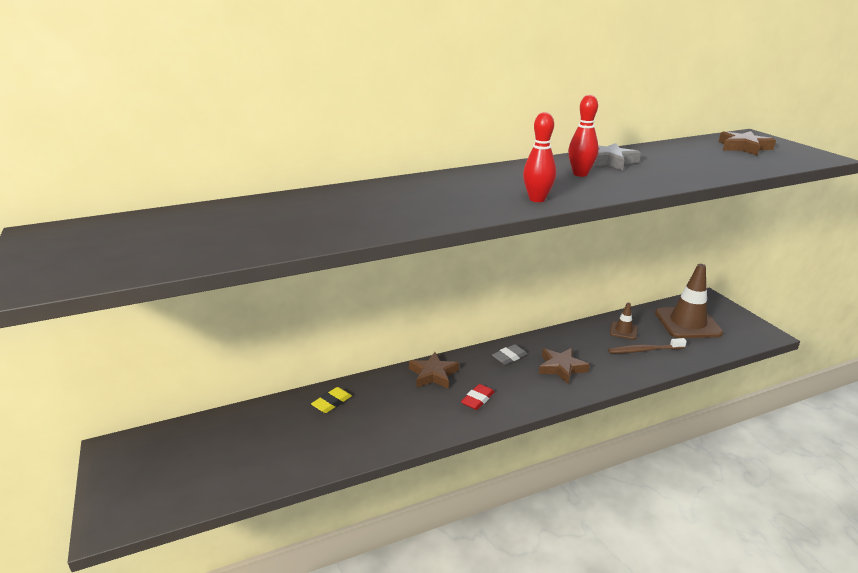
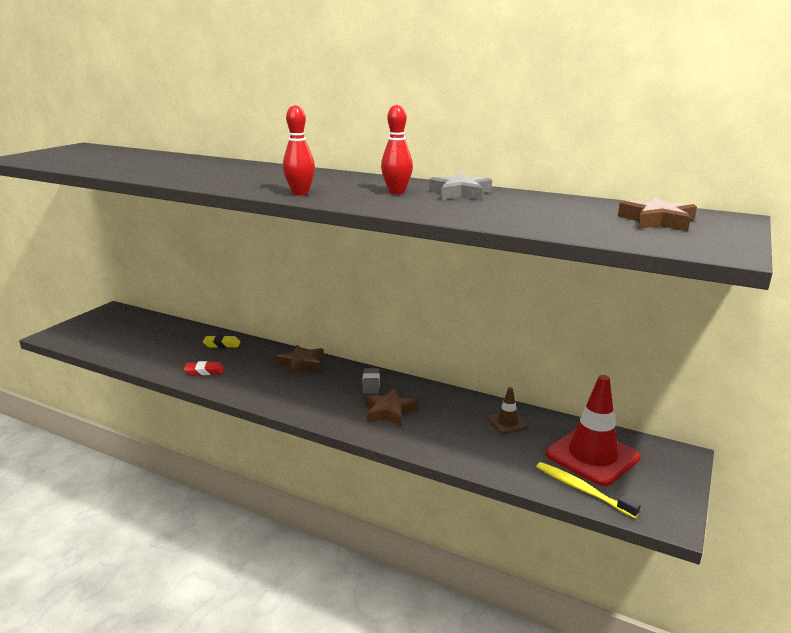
camera: 50 degrees right, 5 degrees down
(478, 399) = (291, 391): red eraser -> red eraser (204, 371)
(509, 357) = (371, 384): grey eraser -> grey eraser turned 75 degrees clockwise
(644, 350) = (488, 444): brown toothbrush -> none
(687, 323) = (592, 456): brown traffic cone -> red traffic cone
(721, 344) = (582, 490): none -> yellow toothbrush

